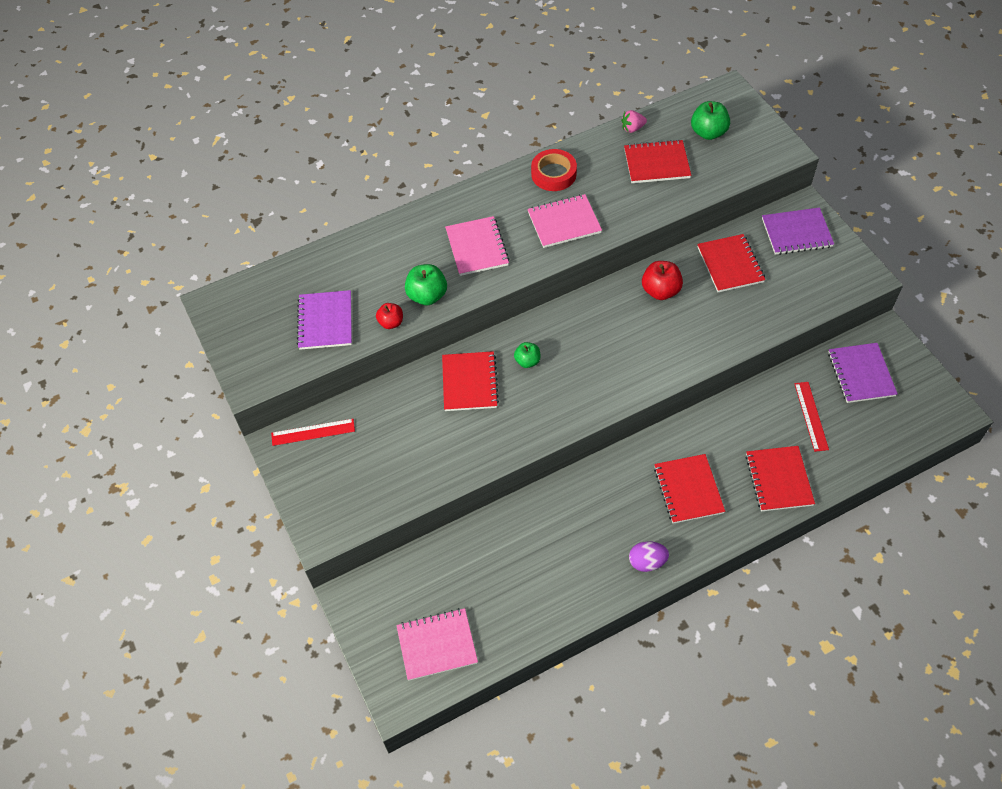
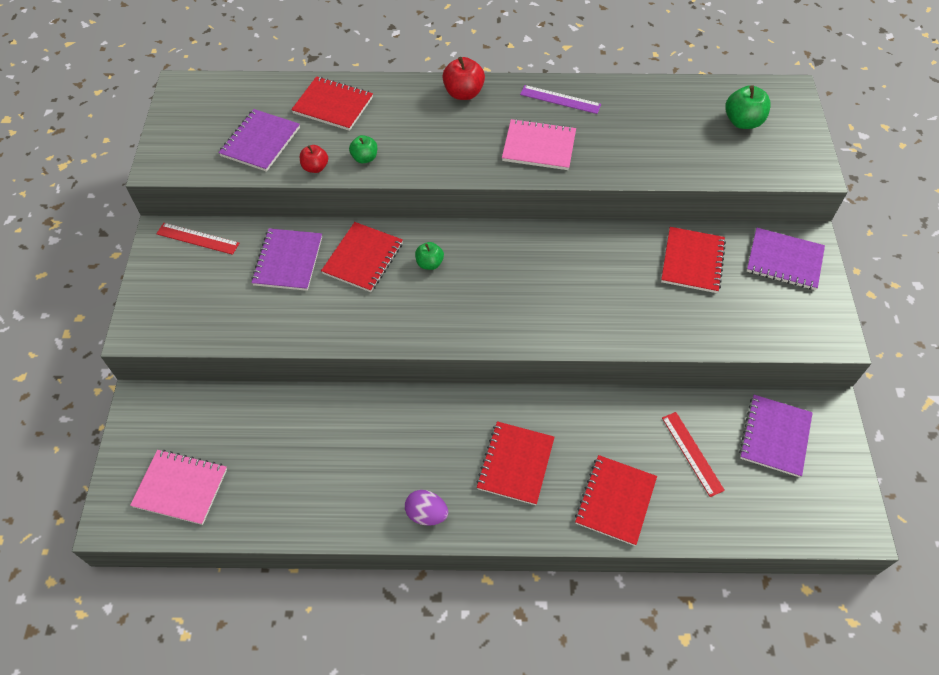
camera: 25 degrees right, 0 degrees up
(407, 414) = (288, 261): none -> purple notebook
(427, 295) = (365, 158): green apple -> green apple, size x0.64
(477, 247) = (441, 135): pink notebook -> none
(553, 174) = (560, 99): red tape -> purple ruler
(632, 128) = (667, 89): pink strawberry -> none
(656, 163) = (669, 129): red notebook -> red notebook (333, 105)
(660, 291) = (603, 255): red apple -> red apple (463, 93)
(811, 416) = (692, 453): red ruler -> red ruler turned 45 degrees counterclockwise

